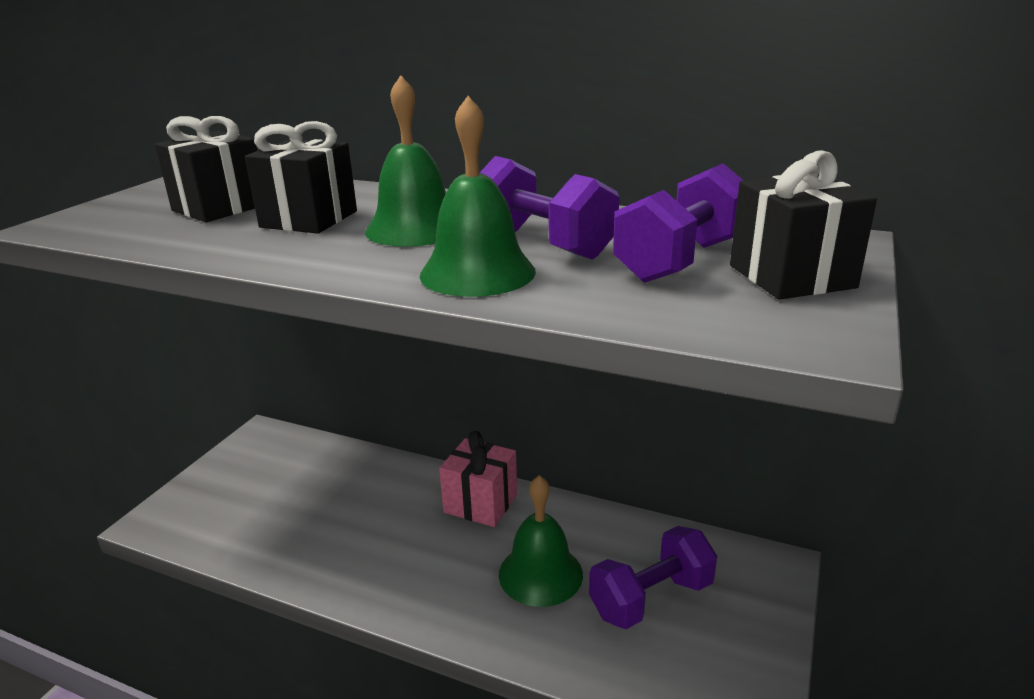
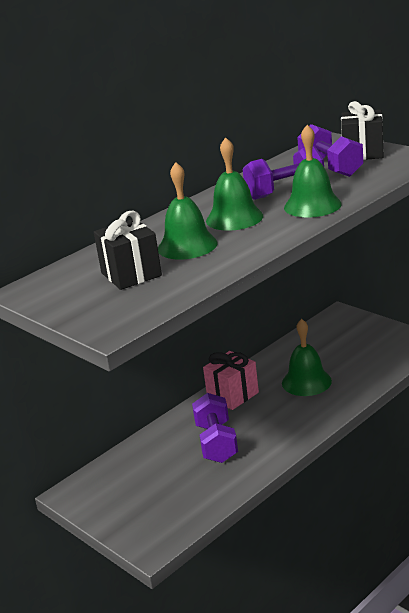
camera: 65 degrees left, 0 degrees up
(309, 219) = (187, 246): black gift -> green bell
(651, 598) = (342, 352): purple dumbbell -> purple dumbbell (216, 443)

